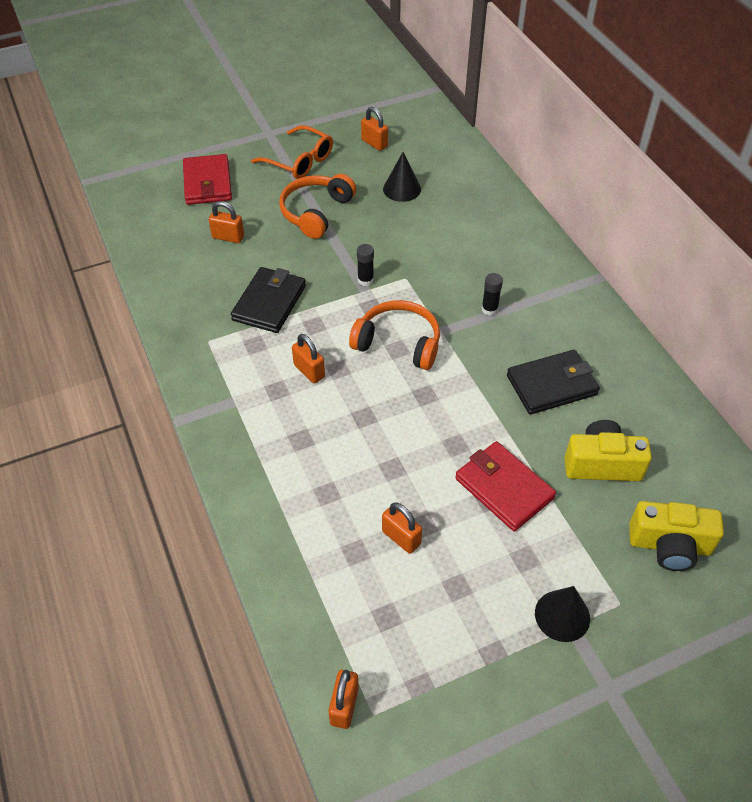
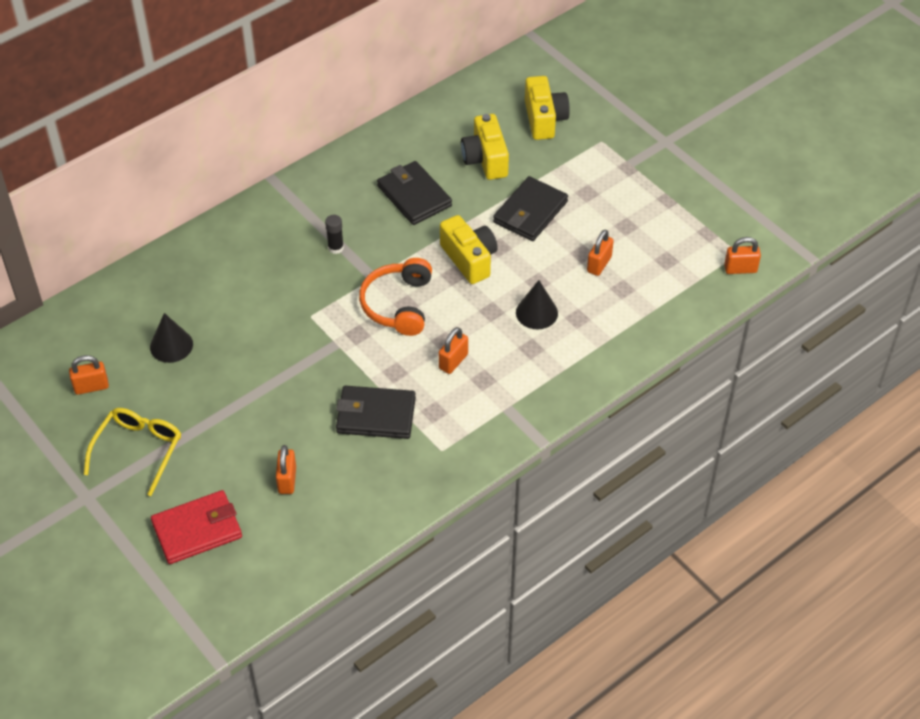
camera: 105 degrees left, 0 degrees up
(299, 161) = (138, 450): orange glasses -> yellow glasses
(316, 212) = (227, 412): orange headphones -> none
(365, 280) = (322, 346): black glue stick -> none
(374, 143) = (91, 387): orange padlock -> orange padlock turned 45 degrees clockwise
(444, 414) = (469, 259): none -> yellow camera
(504, 488) = (530, 212): red wallet -> black wallet
(562, 615) = (624, 168): black cone -> black cone (536, 312)

